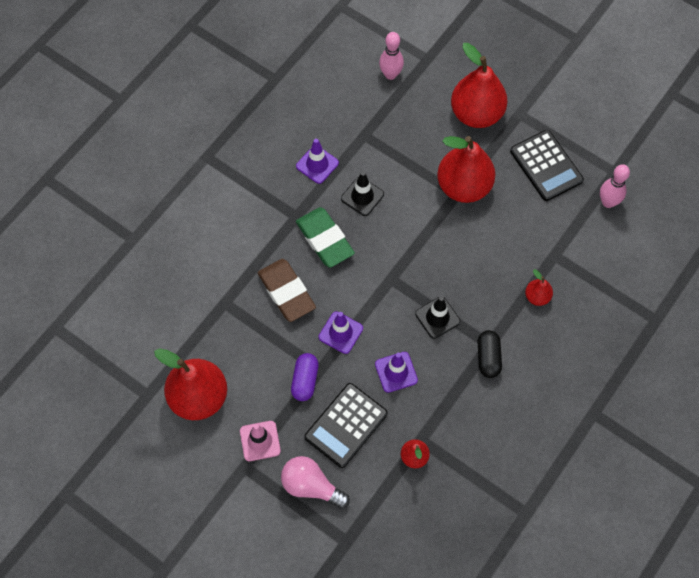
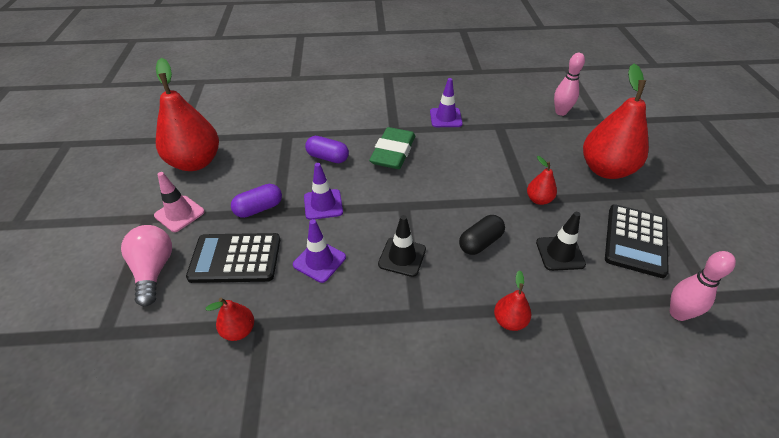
camera: 50 degrees right, 20 degrees down
(286, 292) = (327, 157): brown eraser -> purple capsule
(362, 196) = (452, 151): black traffic cone -> black traffic cone (560, 253)
(464, 186) = (538, 200): red pear -> red pear, size x0.46
(488, 357) = (402, 323): black capsule -> black capsule (480, 242)

